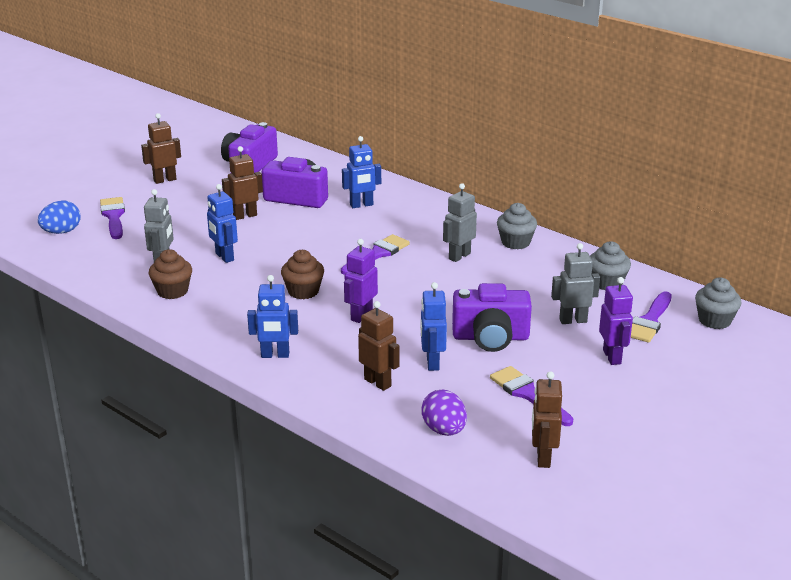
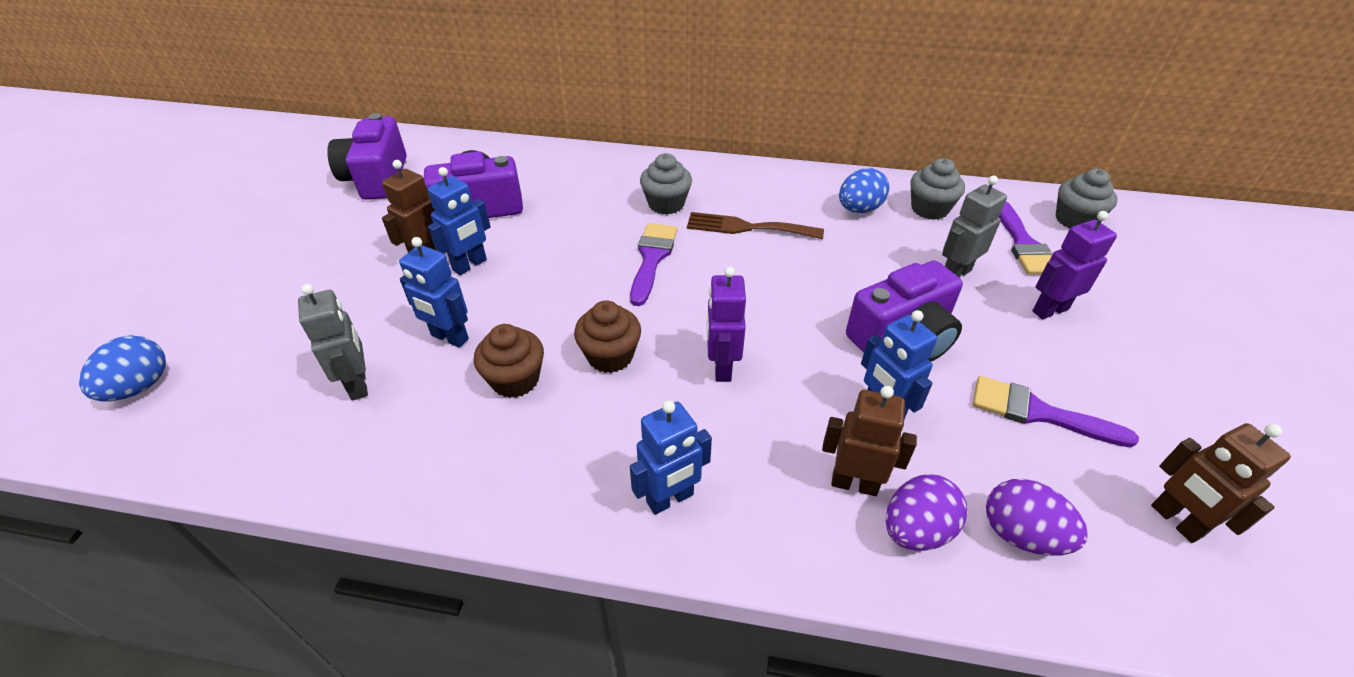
camera: 30 degrees left, 15 degrees up
(113, 216) = (220, 325): purple brush -> none
(165, 180) = (266, 235): brown robot -> none
(172, 291) = (413, 436): brown cupcake -> brown cupcake (515, 380)
(361, 205) = (569, 193): blue robot -> blue robot (470, 265)
(388, 409) = (916, 530): none -> purple egg
(459, 256) = (747, 227): grey robot -> brown fork
(515, 242) = (787, 188): grey cupcake -> grey cupcake (666, 204)
(552, 268) = (859, 209): none -> blue egg
(612, 357) = (1049, 310): purple robot -> purple robot turned 75 degrees counterclockwise

